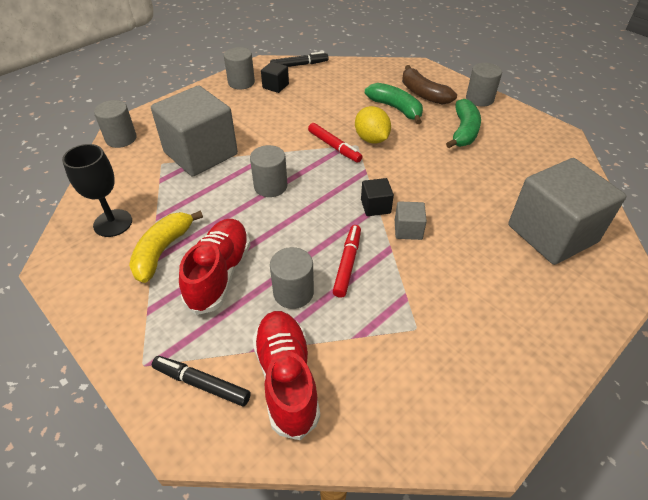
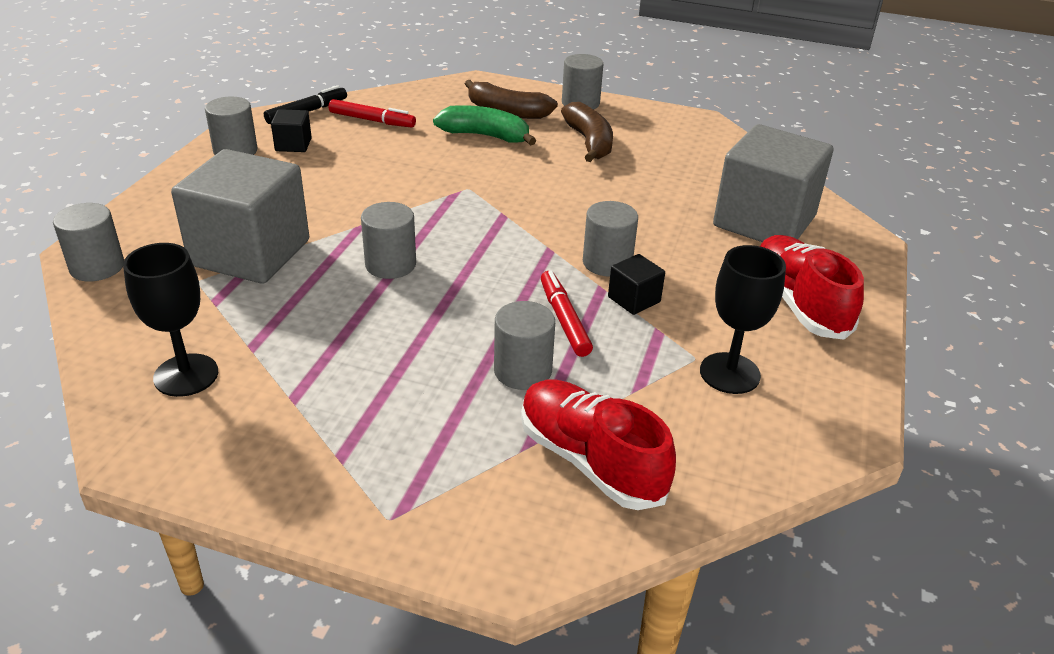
camera: 30 degrees left, 10 degrees down
(163, 251) = (298, 383): yellow banana -> none
(202, 384) = (489, 507): black marker -> none
(219, 274) = (406, 383): red shoe -> red shoe (798, 304)
(334, 147) = (440, 198): red marker -> red marker (372, 120)
(371, 139) = (482, 177): yellow lemon -> none
(375, 206) = (548, 249): black cube -> black cube (634, 299)
(408, 230) = (607, 263): grey cube -> grey cylinder
(432, 351) = (729, 373): none -> black goblet
(463, 131) = (589, 142): green banana -> brown banana

